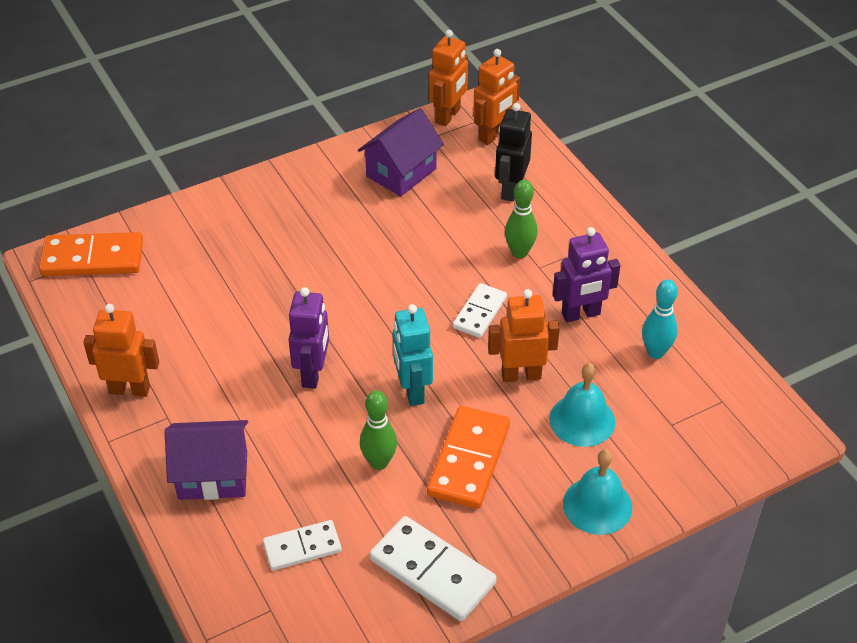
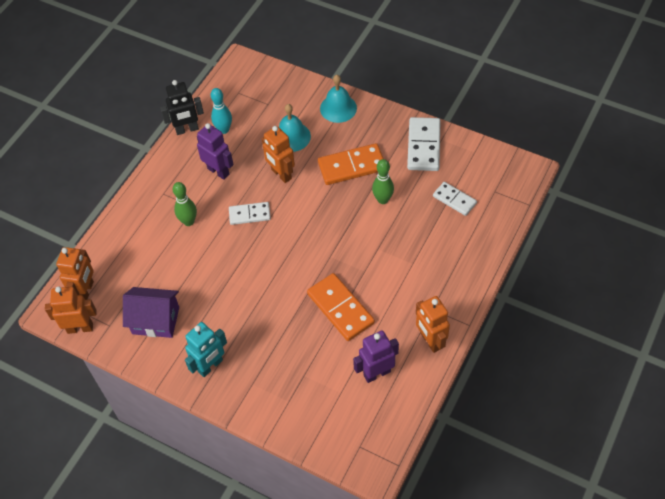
camera: 120 degrees left, 10 degrees up
(92, 258) = (353, 443): orange domino -> orange domino (340, 308)
(213, 475) = (448, 262): purple house -> none
(313, 373) = (350, 262): purple robot -> purple robot (377, 373)
(412, 390) = (327, 212): turquoise robot -> turquoise robot (210, 366)
(494, 135) = (86, 291): orange robot -> orange robot turned 90 degrees clockwise
(510, 189) = (135, 254): black robot -> black robot (187, 129)

